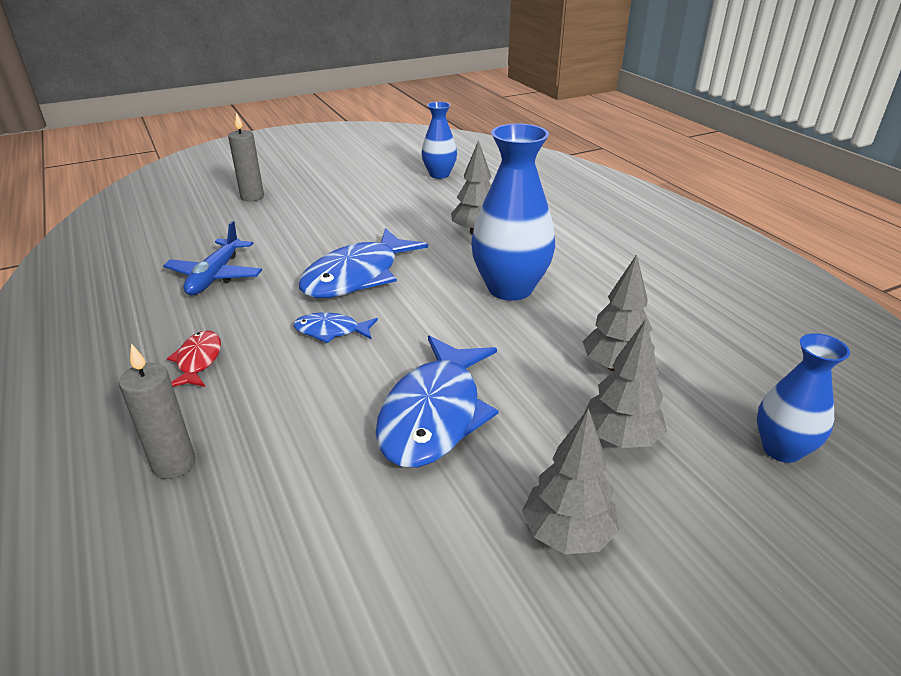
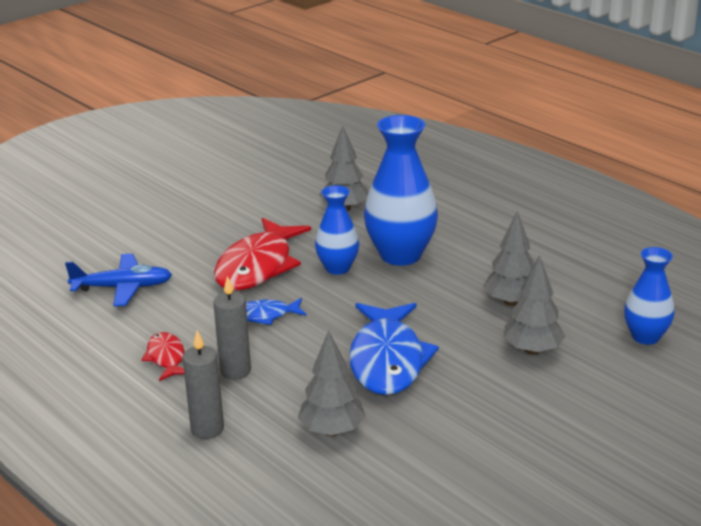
camera: 15 degrees left, 5 degrees down
(215, 276) = (123, 288): blue plane -> blue plane turned 90 degrees counterclockwise
(252, 197) = (97, 205): grey candle -> grey candle (235, 371)
(357, 276) = (258, 266): blue fish -> red fish
(439, 174) = (276, 153): blue vase -> blue vase (337, 268)
(567, 534) = (516, 413): grey tree -> grey tree (332, 431)

